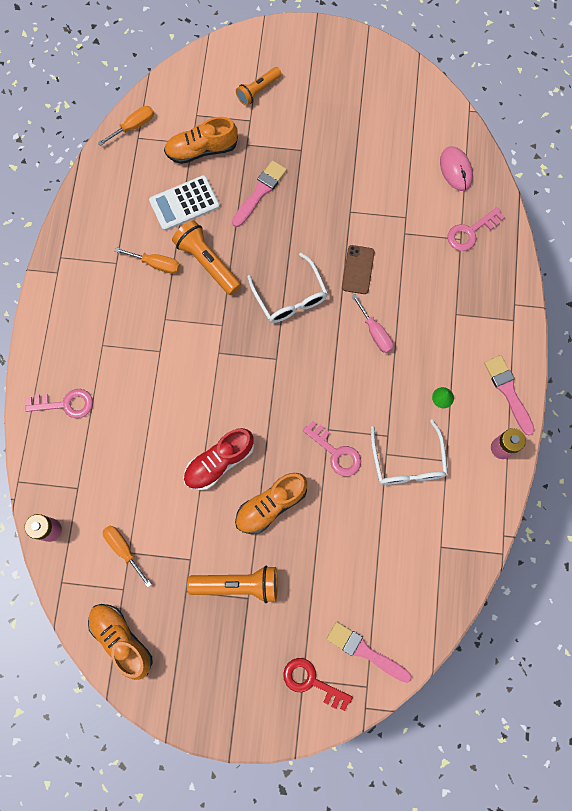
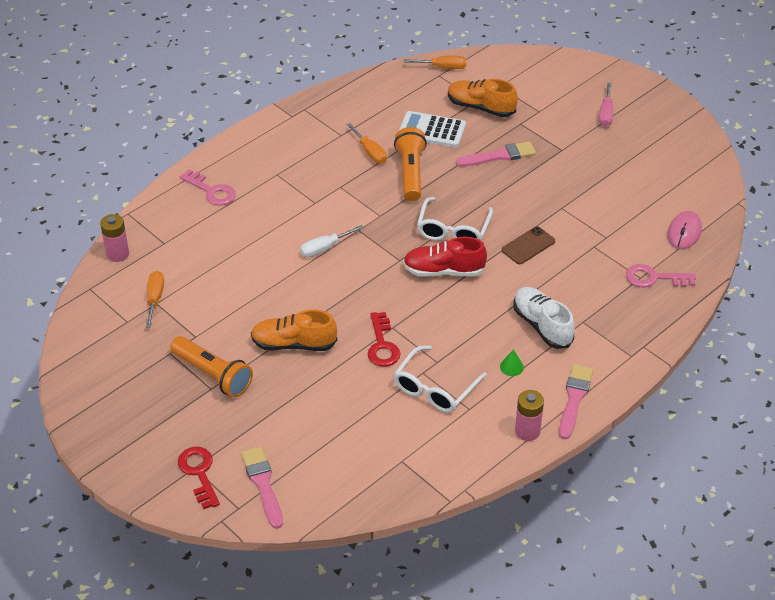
camera: 40 degrees right, 30 degrees down
(122, 639) = (91, 349): orange shoe -> none
(209, 392) = (324, 248): none -> white screwdriver
(219, 462) = (284, 293): red shoe -> red shoe (444, 271)
(258, 90) = (565, 97): orange flashlight -> none
(336, 452) = (382, 345): pink key -> red key
(375, 332) = (499, 292): pink screwdriver -> pink screwdriver (606, 114)
(432, 341) = (542, 326): none -> white shoe

